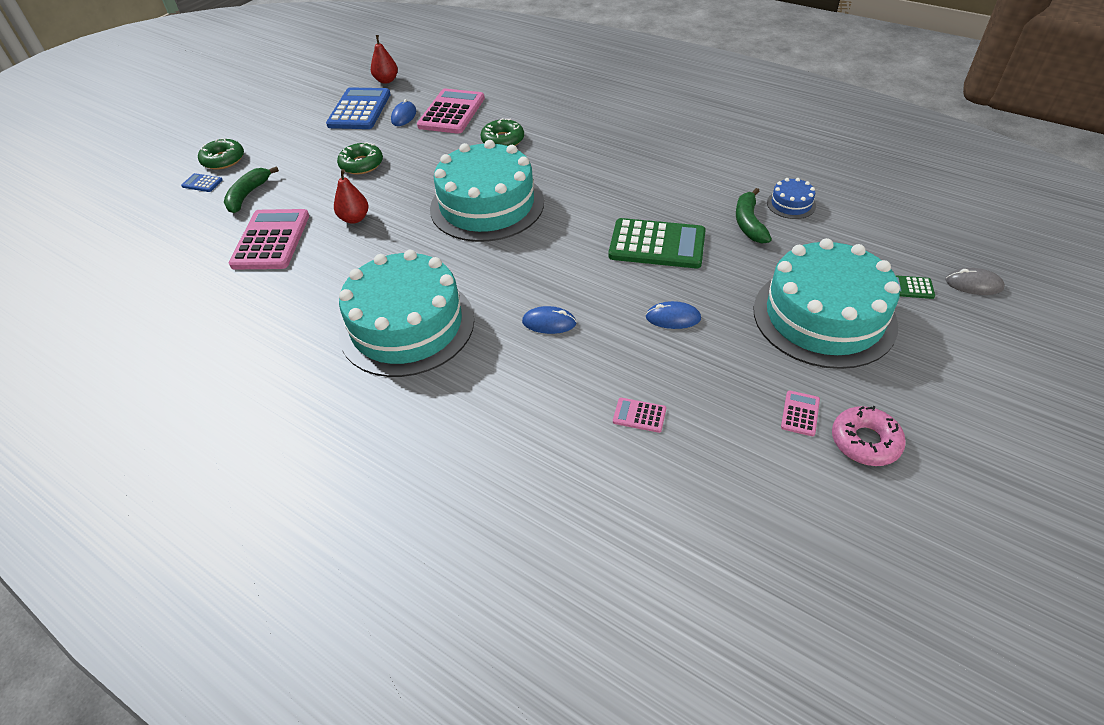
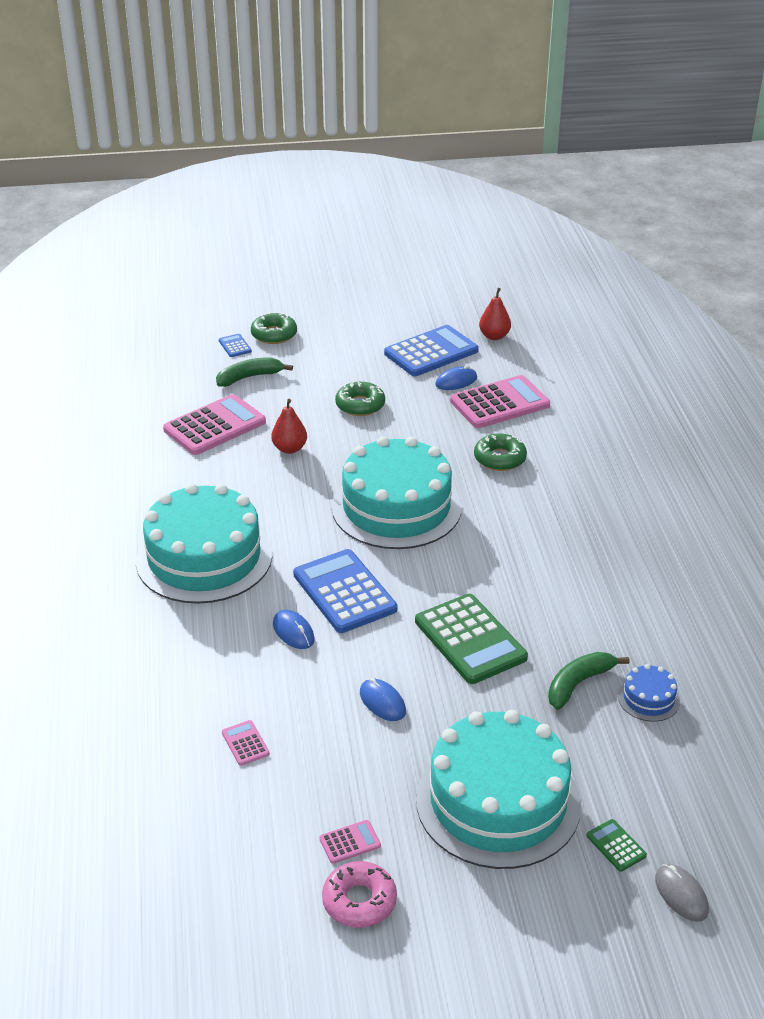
camera: 45 degrees right, 10 degrees down
(539, 275) = (344, 592): none -> blue calculator

